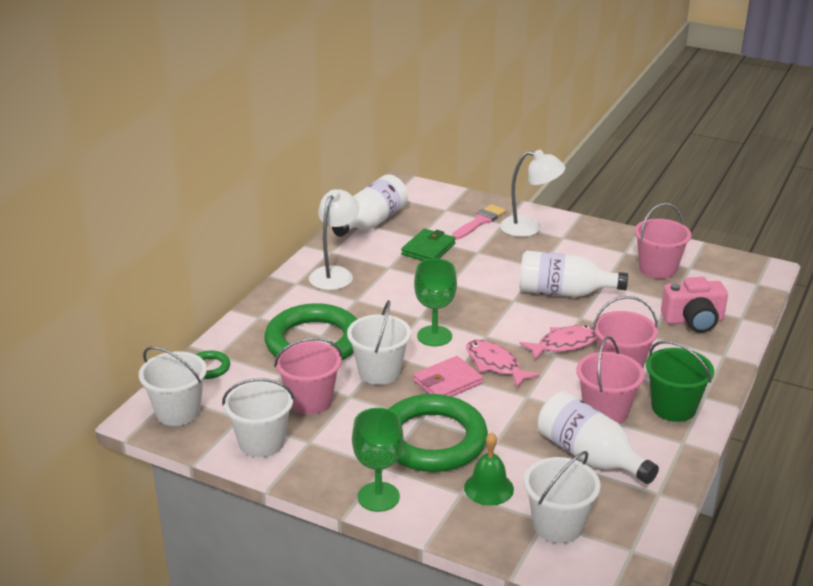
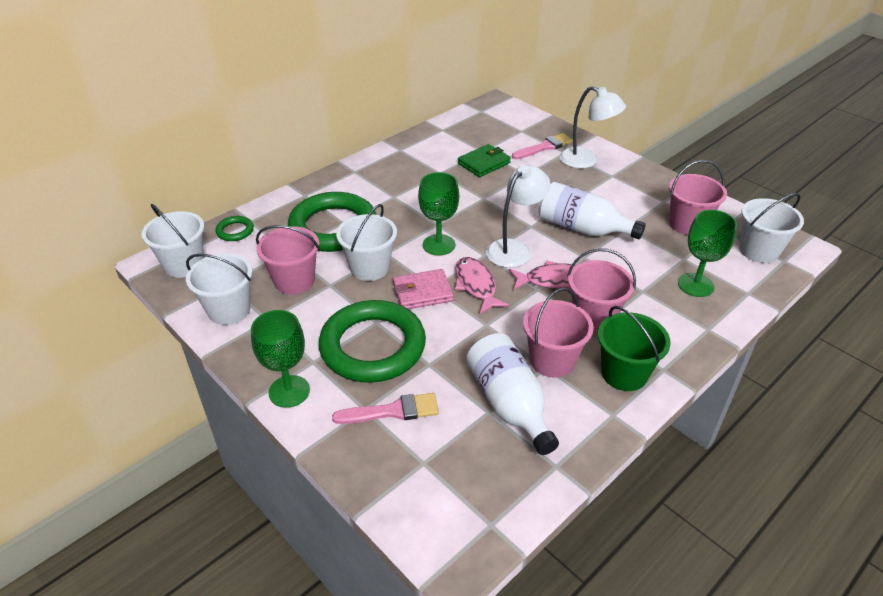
camera: 20 degrees right, 10 degrees up
(335, 274) = (391, 169): white lamp -> white lamp (514, 249)
(372, 222) = (451, 130): white bottle -> none
(488, 488) = (392, 411): green bell -> pink brush
(557, 525) = (433, 472): white bucket -> white bucket (759, 251)
(693, 321) = (695, 285): pink camera -> green goblet

